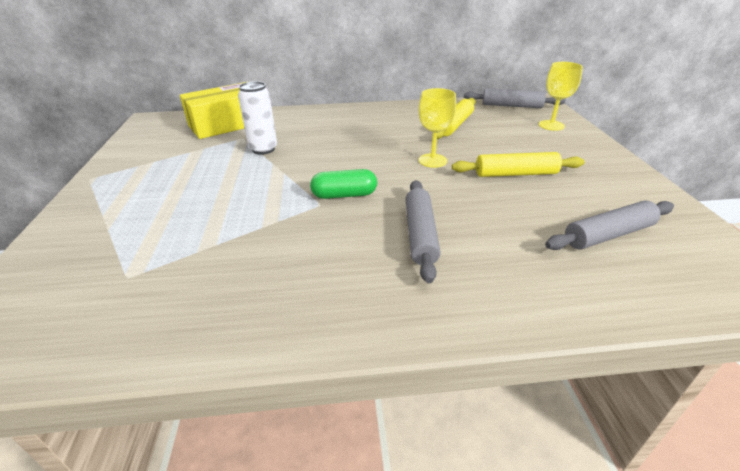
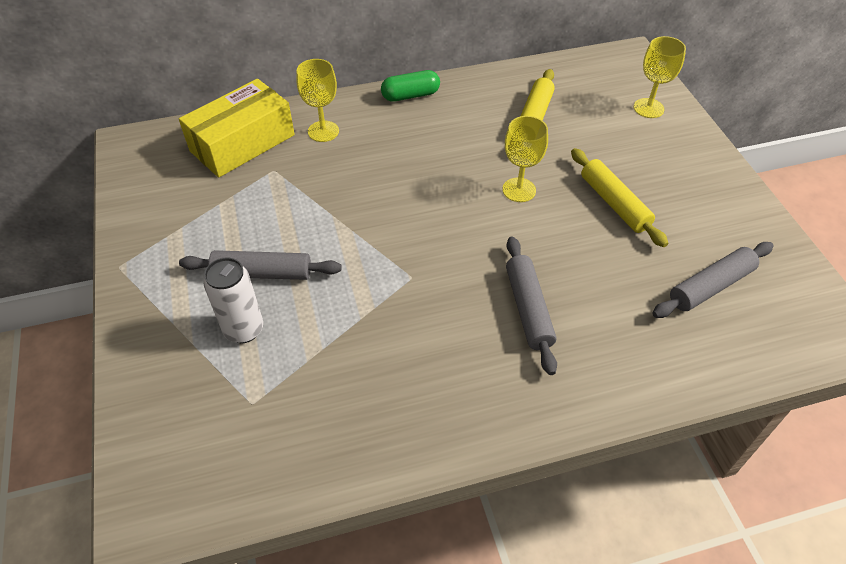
camera: 10 degrees left, 15 degrees up
(263, 149) = (310, 190): white can -> white can (244, 329)
(290, 122) = (323, 131): none -> yellow goblet
(344, 195) = (434, 260): green capsule -> green capsule (410, 95)
(511, 106) = (598, 70): grey rolling pin -> grey rolling pin (262, 273)
(515, 174) = (614, 203): yellow rolling pin -> yellow rolling pin turned 75 degrees clockwise

